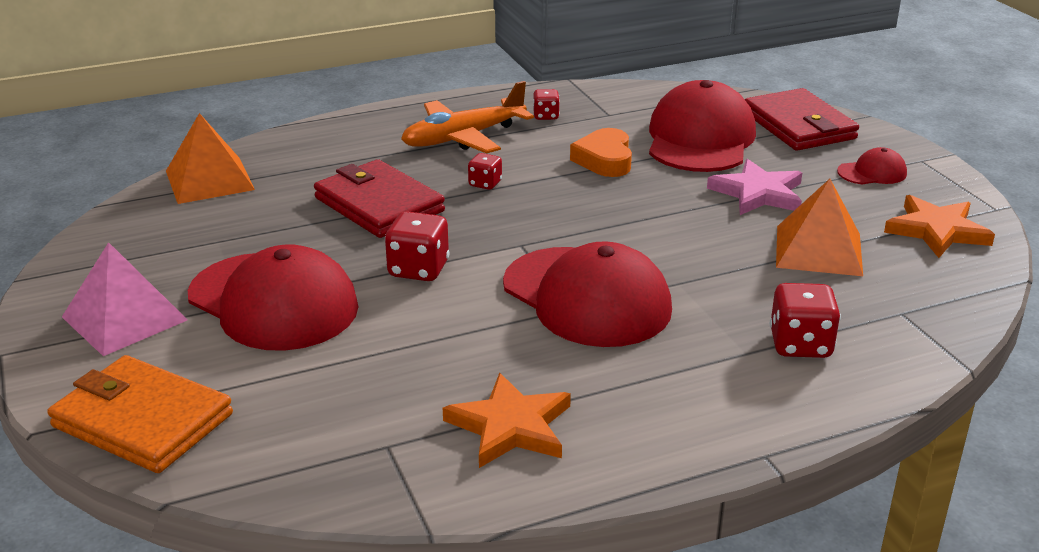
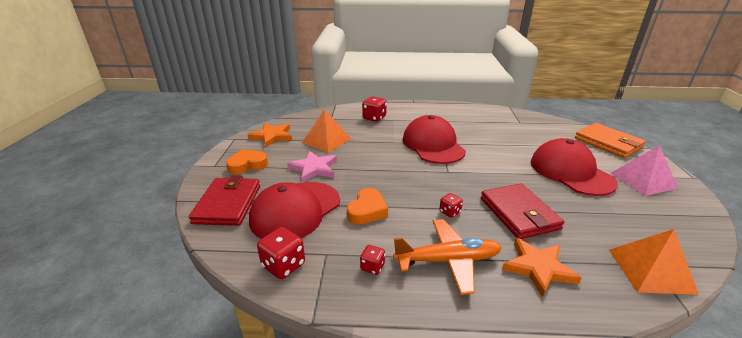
camera: 155 degrees left, 0 degrees up
(418, 269) = (501, 171): red dice -> red dice (283, 265)
(510, 426) = (480, 119): orange star -> orange star (538, 268)
(872, 172) = (247, 165): red cap -> orange heart

